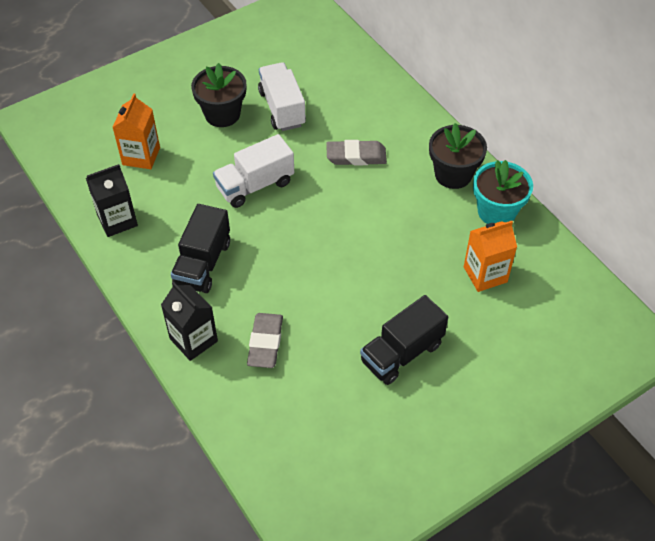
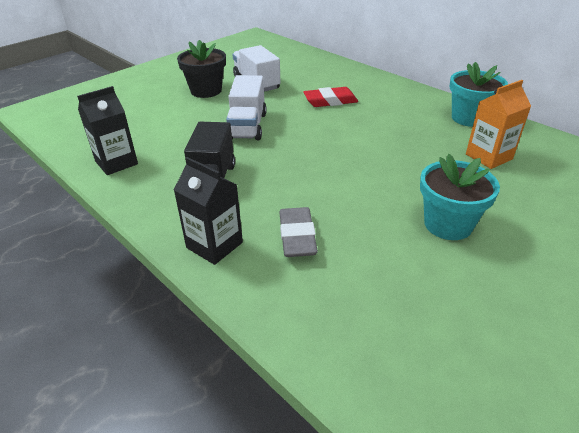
camera: 10 degrees left, 15 degrees down
(141, 156) = (136, 120): orange carton -> none
(255, 185) = (247, 126): white truck -> white truck turned 45 degrees counterclockwise
(356, 156) = (330, 101): grey eraser -> red eraser
(402, 353) = (448, 224): black truck -> turquoise flower pot
(453, 174) = (418, 102): black flower pot -> none

